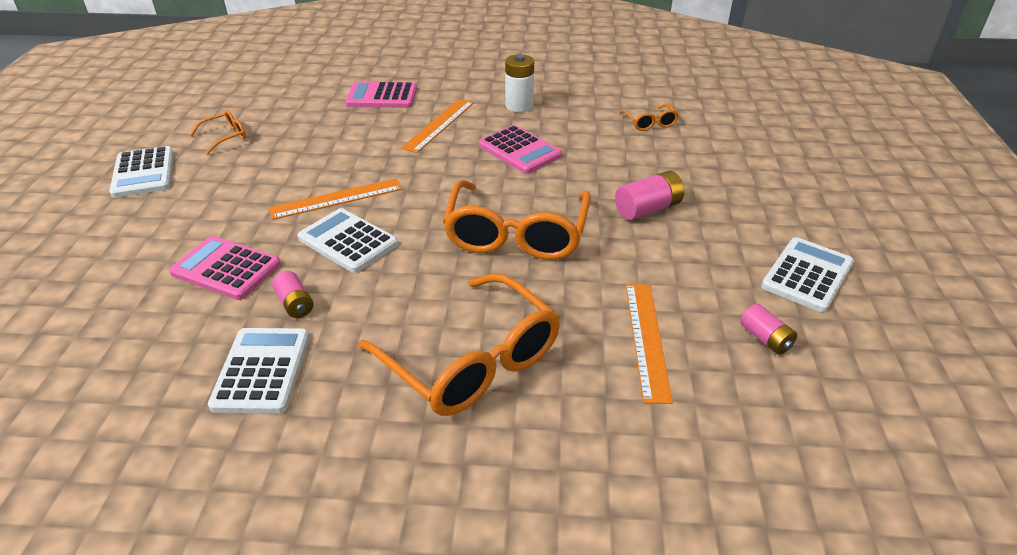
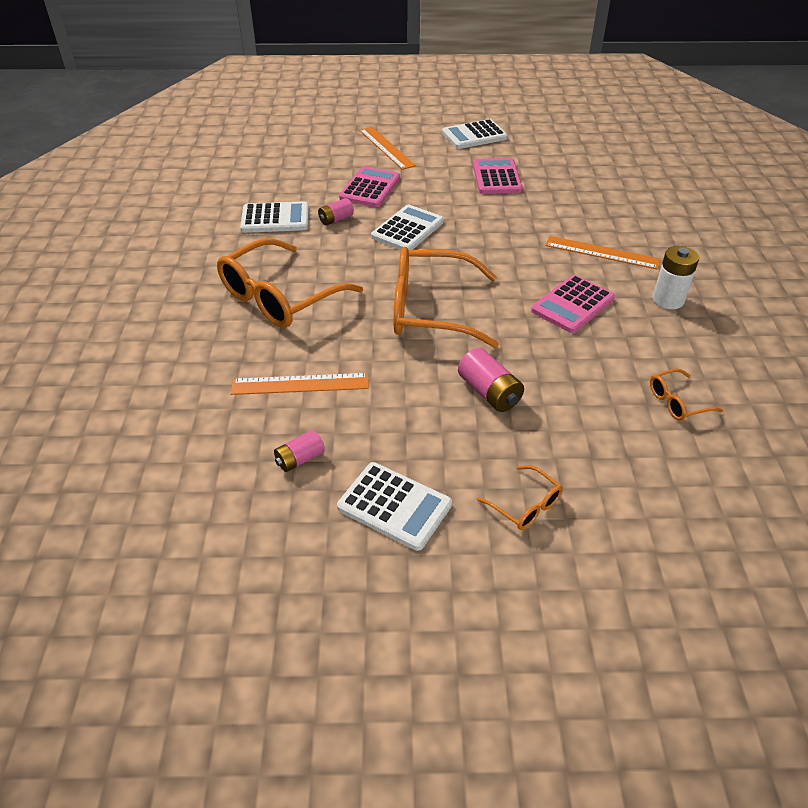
camera: 85 degrees right, 5 degrees up
(225, 137) = (535, 154): orange glasses -> orange glasses (525, 505)
(336, 198) = (462, 216): orange ruler -> orange ruler (386, 147)
(382, 96) = (642, 215): pink calculator -> pink calculator (496, 177)

